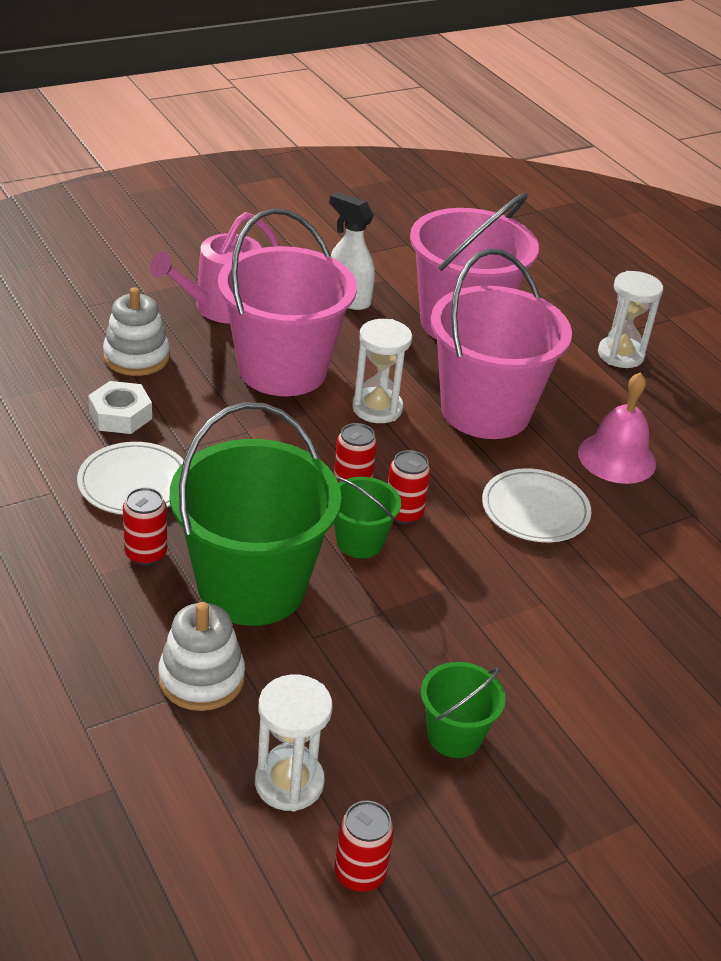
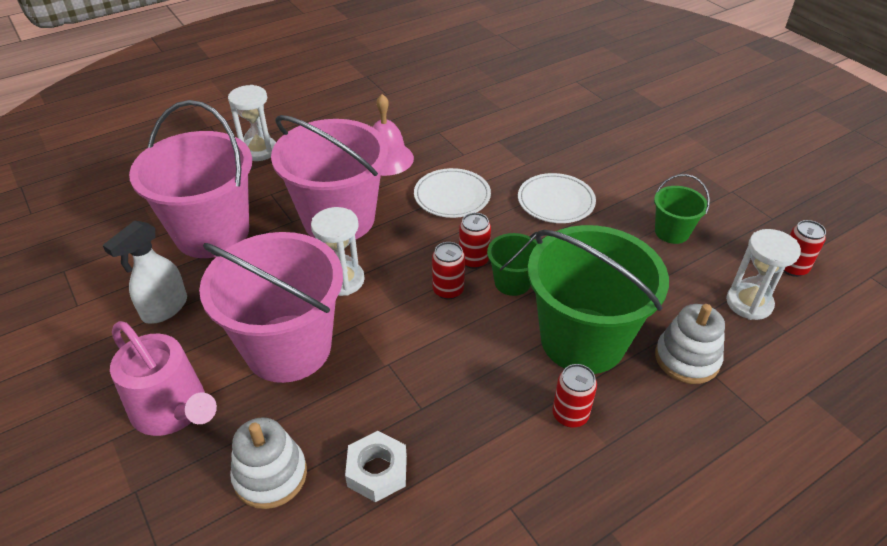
camera: 90 degrees left, 5 degrees up
(134, 483) = (480, 440): white plate -> white plate (556, 201)

